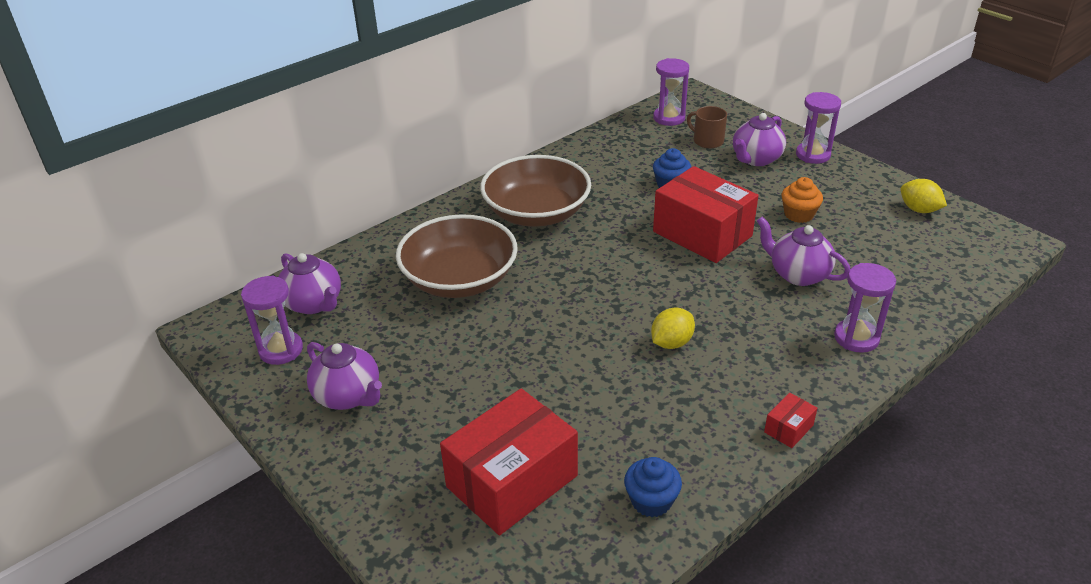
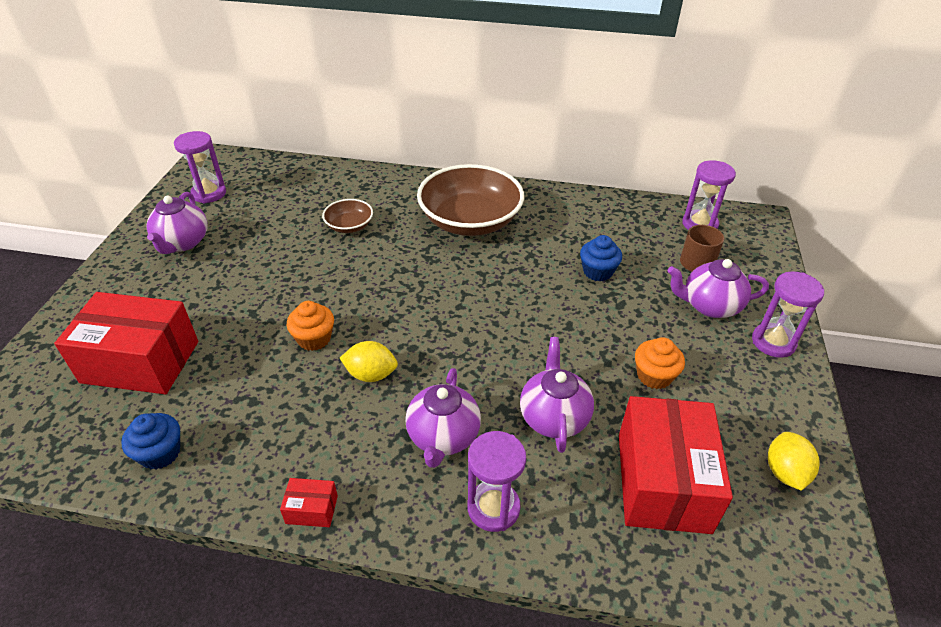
camera: 50 degrees right, 5 degrees up
(314, 304) = (266, 181): purple teapot -> purple teapot (443, 437)
(459, 279) = (349, 226): brown bowl -> brown bowl, size x0.47
(595, 358) = (314, 339): none -> orange cupcake
(702, 234) = (546, 324): red box -> red box (663, 481)

